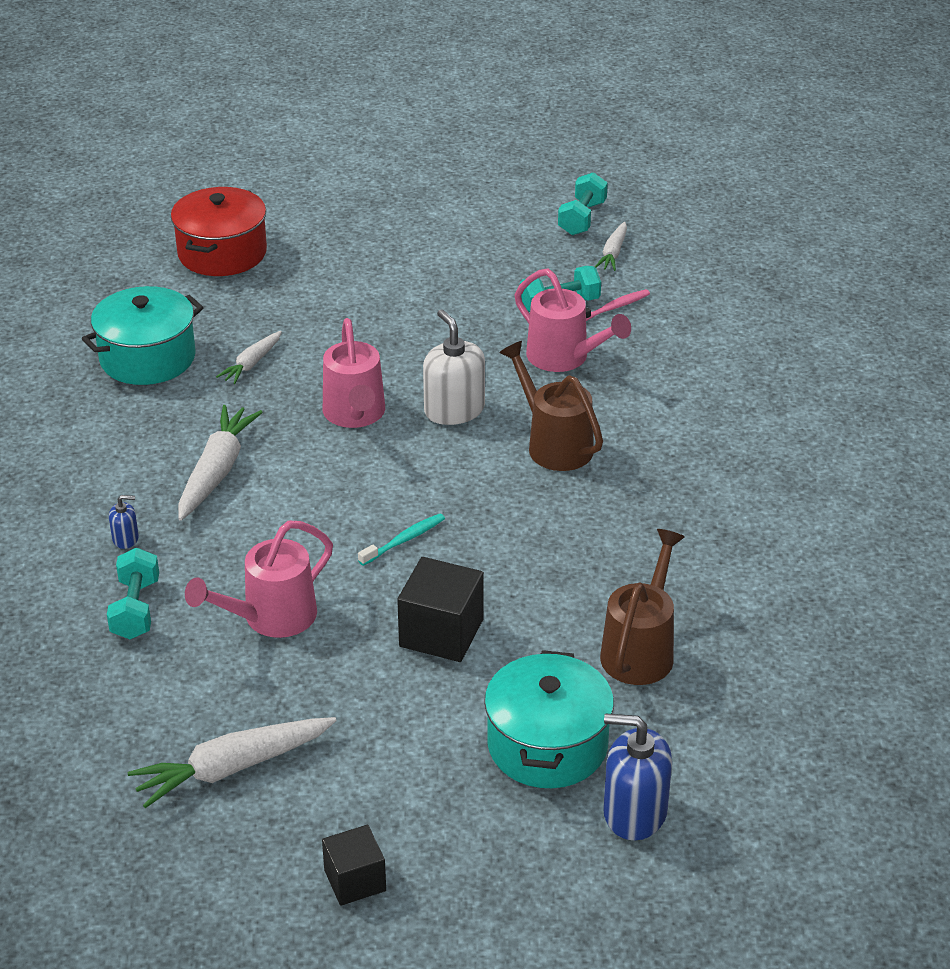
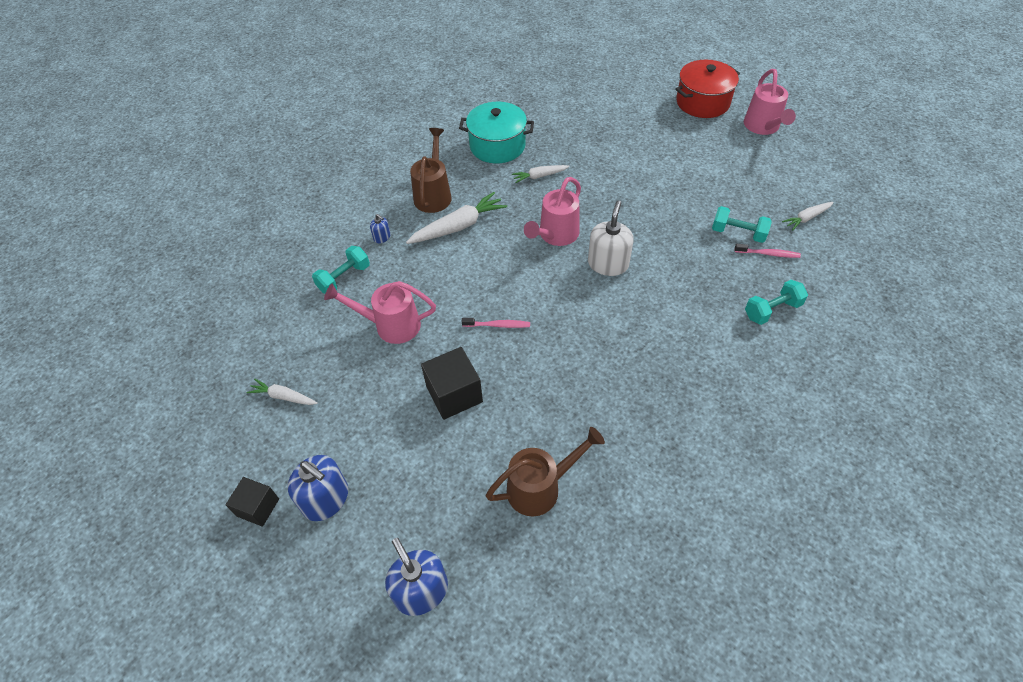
camera: 45 degrees right, 15 degrees up
(222, 253) = (593, 107): red pot -> red pot (702, 102)
(232, 768) = (283, 397): white carrot -> white carrot, size x0.57
(403, 540) = (497, 325): turquoise toothbrush -> pink toothbrush
(425, 817) = (326, 499): none -> blue soap dispenser
(547, 745) = (427, 507): turquoise pot -> none
(553, 444) = (638, 319): brown watering can -> brown watering can (434, 194)
(565, 358) = (703, 269): pink watering can -> pink watering can (763, 127)
(582, 218) = (811, 186): turquoise dumbbell -> turquoise dumbbell (772, 310)

